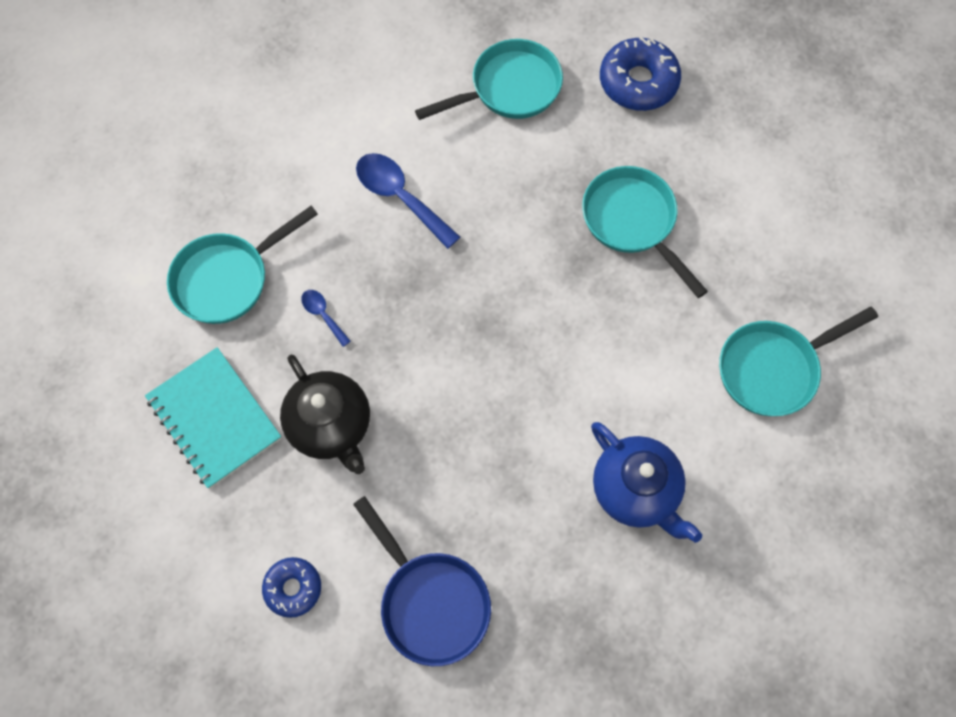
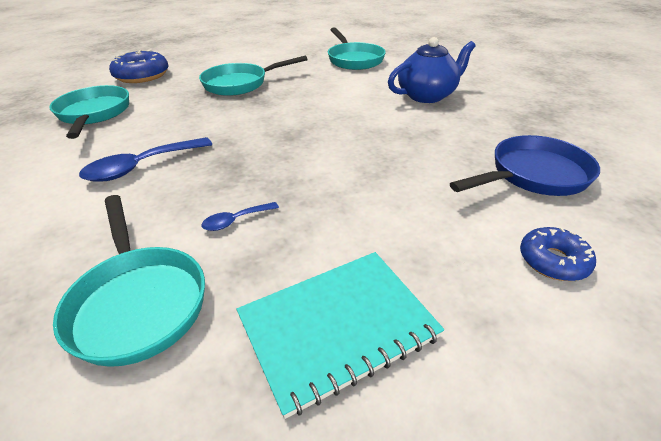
camera: 80 degrees left, 30 degrees down
(331, 425) = (363, 222): black teapot -> none

